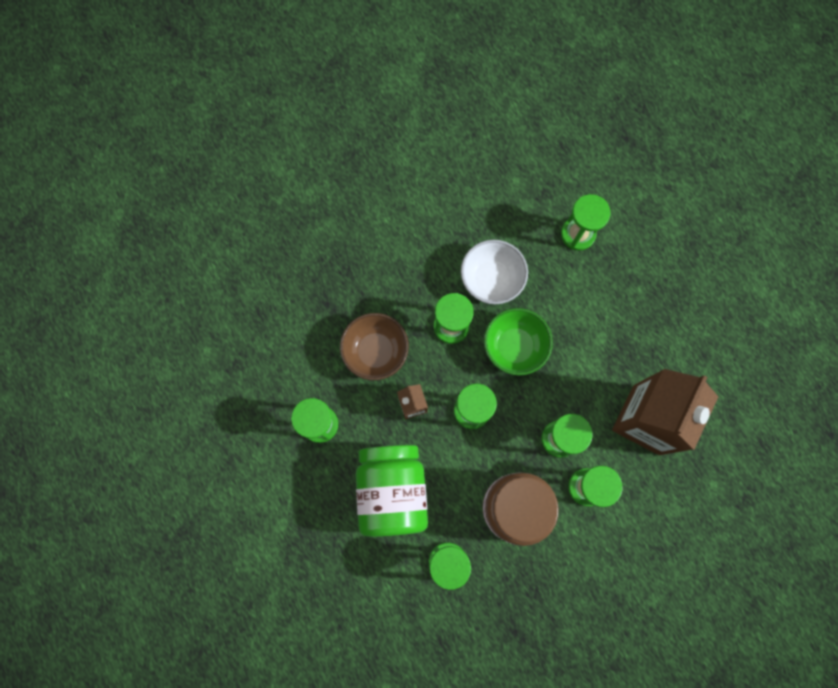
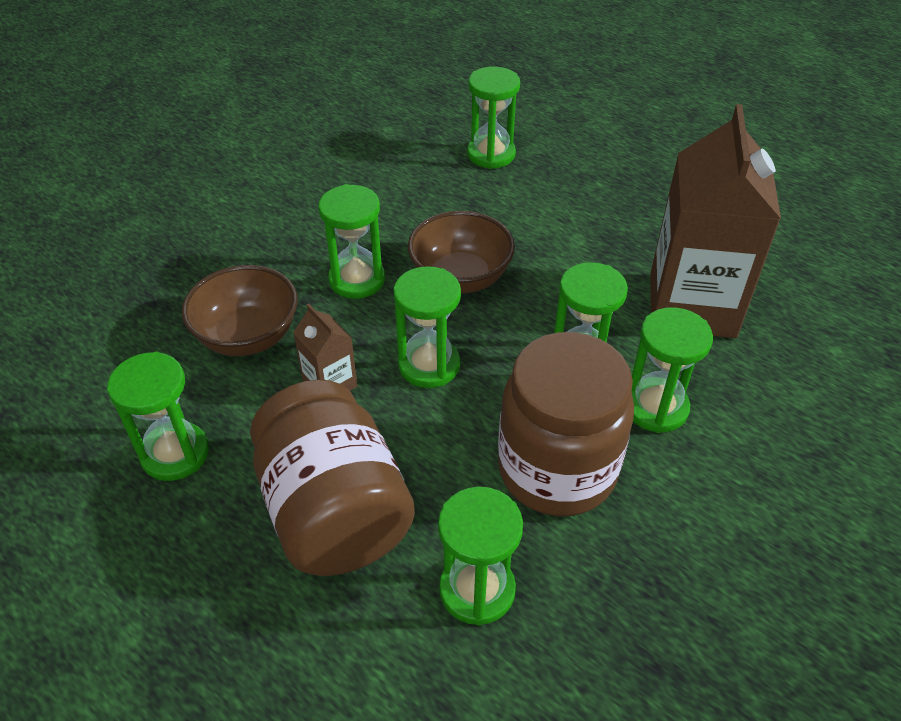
camera: 20 degrees left, 30 degrees down
(392, 491) = (334, 511): green jar -> brown jar
(491, 279) = (395, 220): white bowl -> none
(514, 347) = (460, 278): green bowl -> brown bowl

